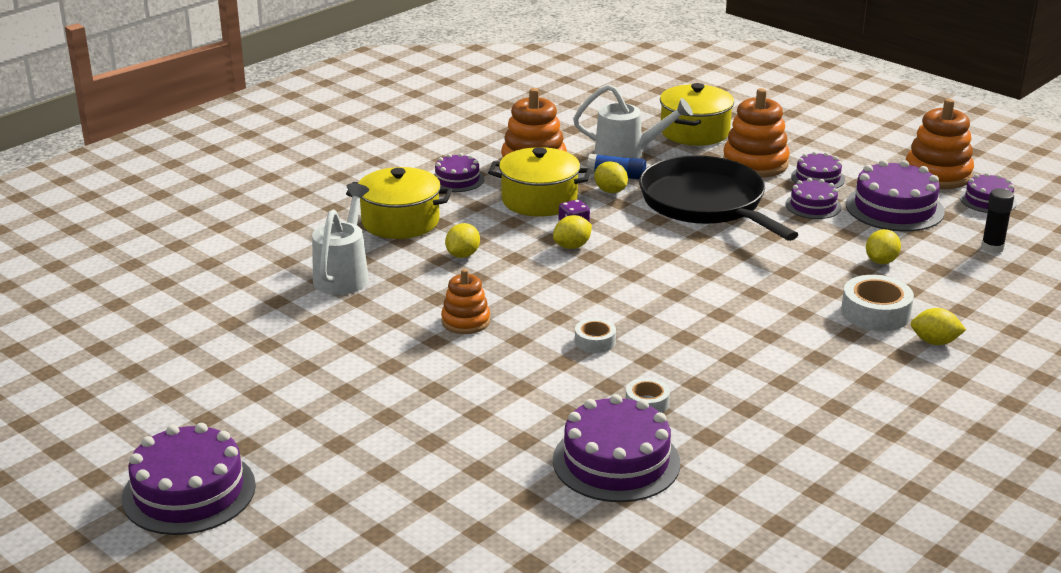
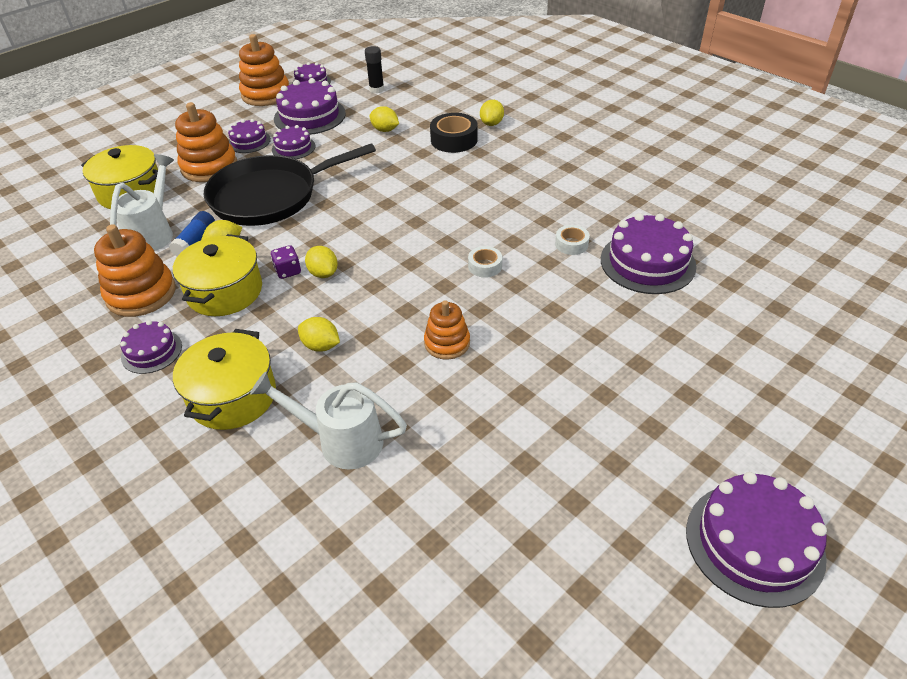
camera: 85 degrees left, 15 degrees up
(875, 313) = (454, 140): white tape -> black tape

